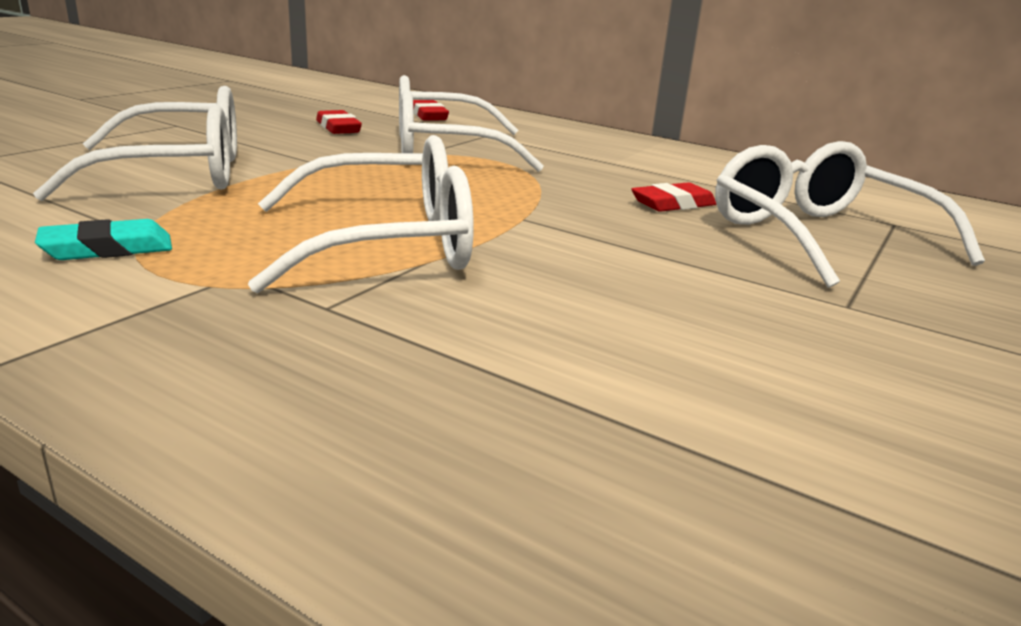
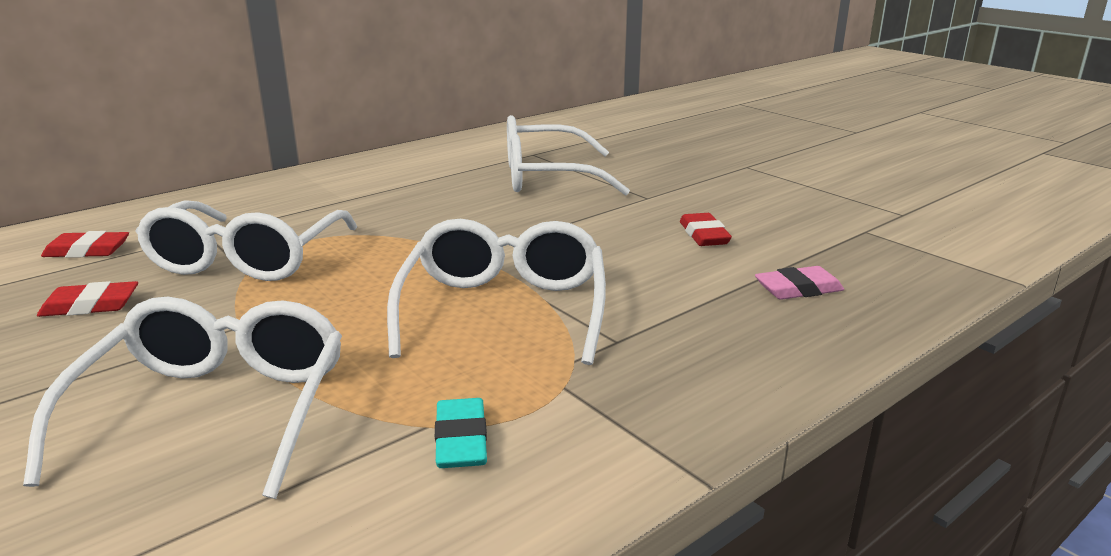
camera: 70 degrees left, 0 degrees up
(583, 458) = (798, 289): none -> pink eraser
(673, 204) = (465, 201): red eraser -> red eraser (704, 235)

